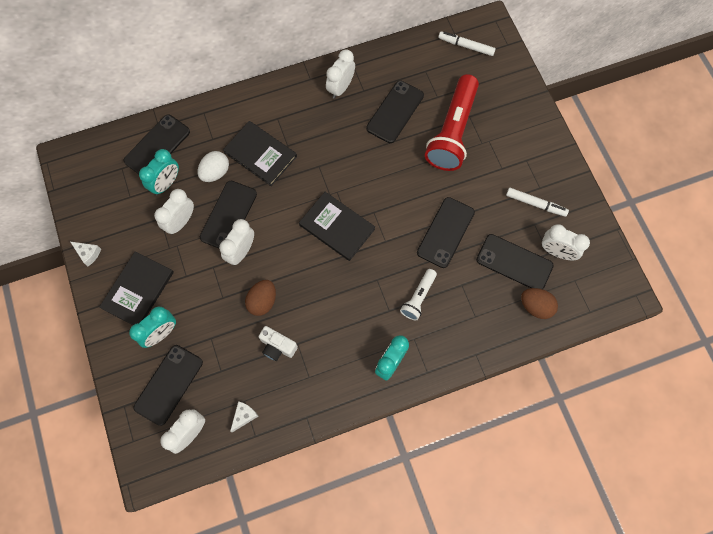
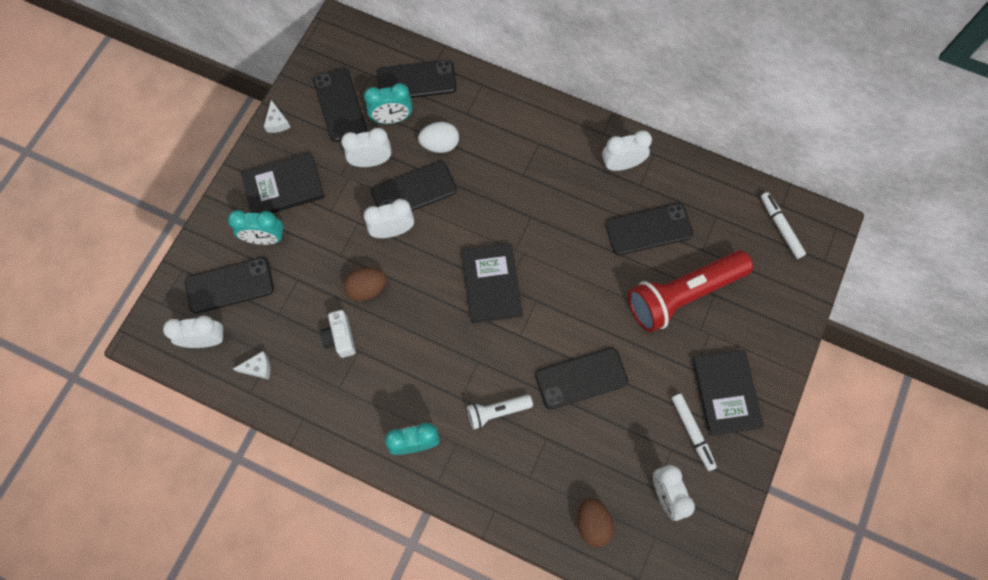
camera: 45 degrees right, 0 degrees up
(260, 154) = (492, 162): black book -> black book (726, 393)
(514, 262) = (615, 465): black phone -> black phone (339, 105)

